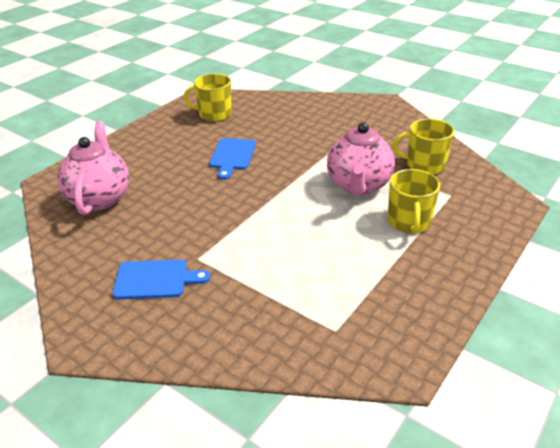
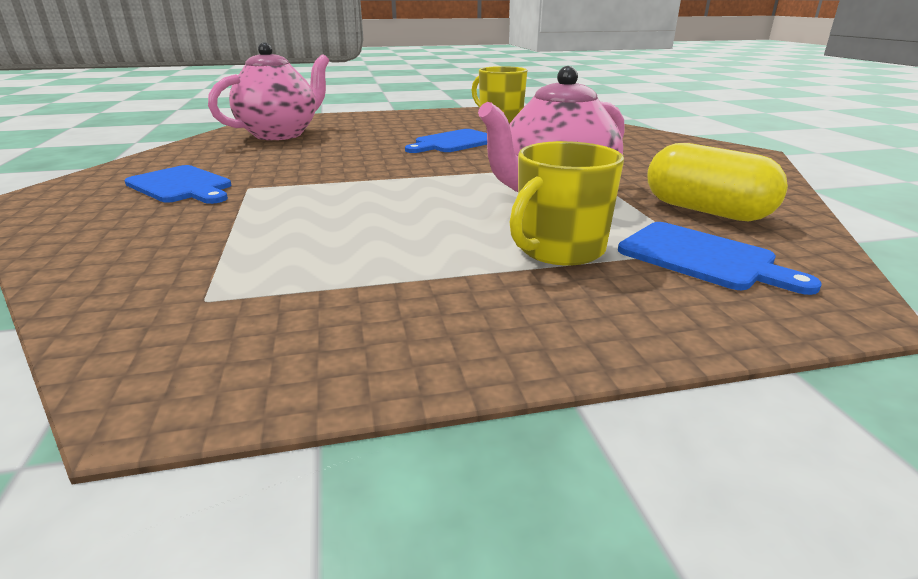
camera: 40 degrees right, 10 degrees down
(424, 165) = (706, 211): yellow mug -> yellow capsule
(457, 199) = (702, 258): none -> blue cutting board

